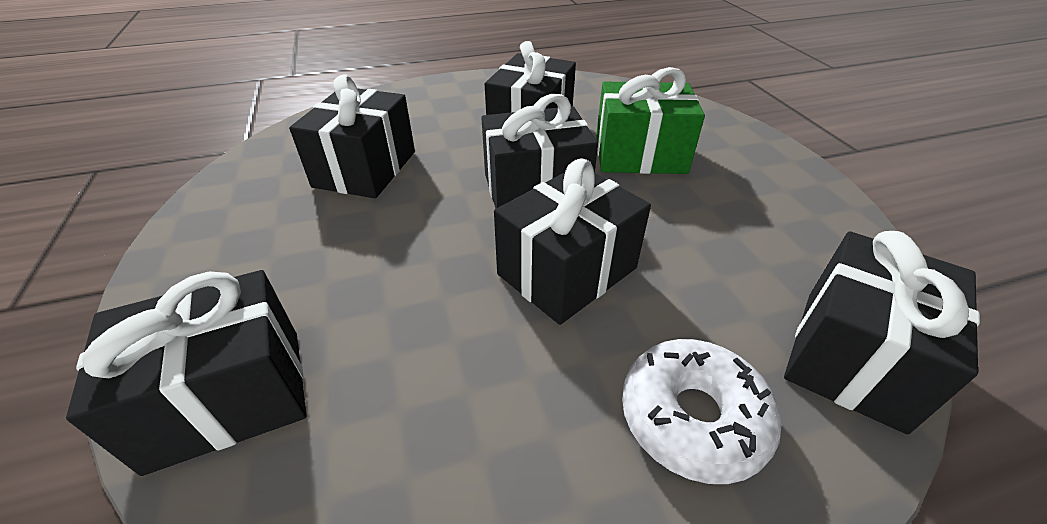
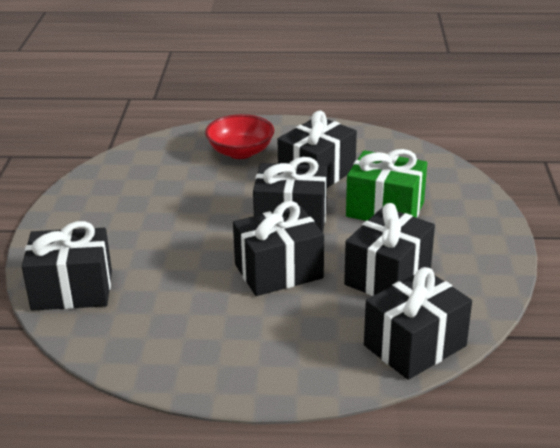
camera: 20 degrees right, 10 degrees down
(365, 169) = (182, 185): black gift -> black gift (388, 276)
(424, 116) = (240, 152): none -> red bowl
(692, 417) = (298, 348): white donut -> none

